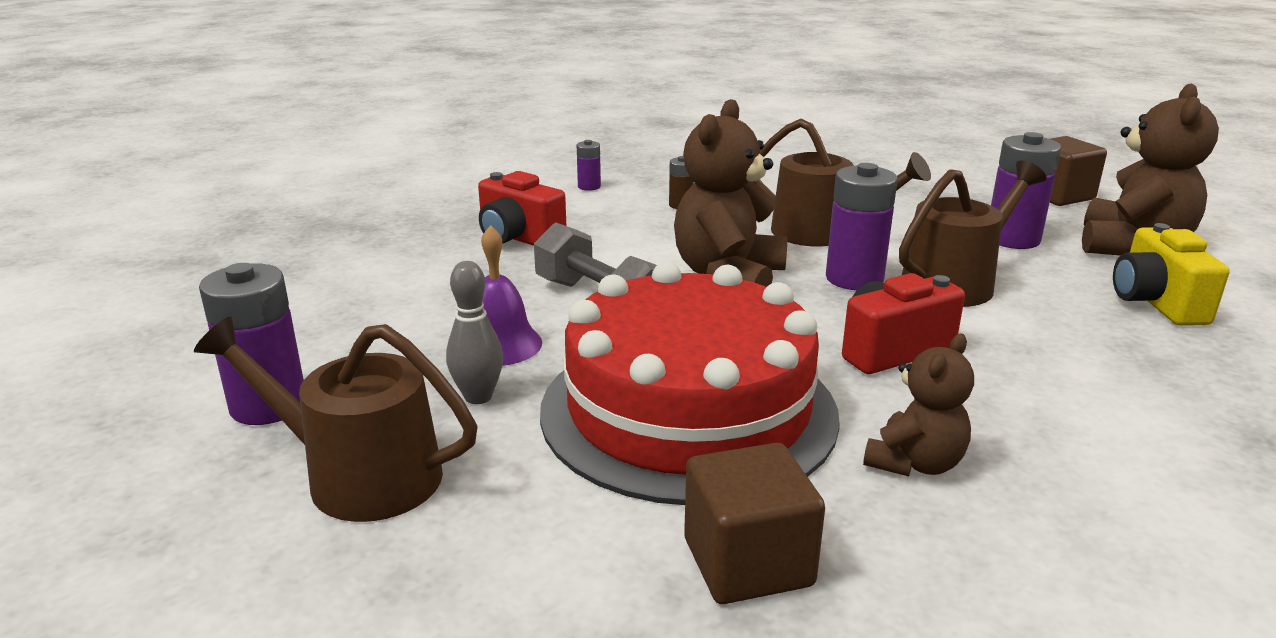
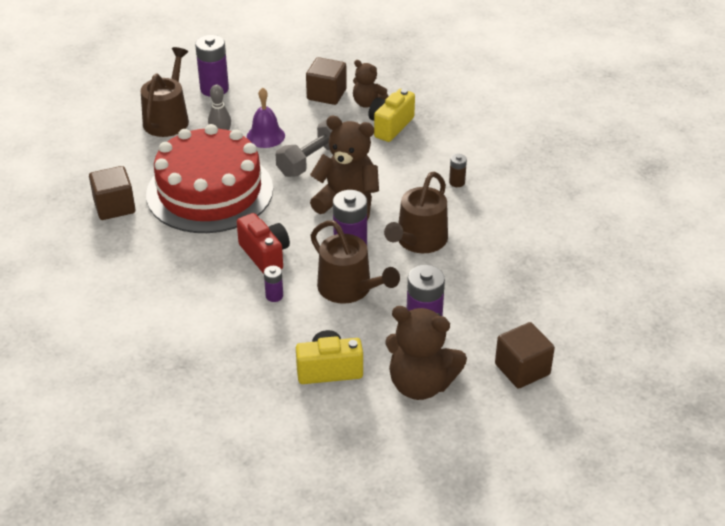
camera: 85 degrees right, 15 degrees up
(386, 283) = (326, 94): none -> brown cube
(518, 238) = (390, 126): red camera -> yellow camera
(589, 187) = (482, 143): purple battery -> purple battery (274, 296)
(915, 463) = (169, 251): brown teddy bear -> brown teddy bear (368, 103)

